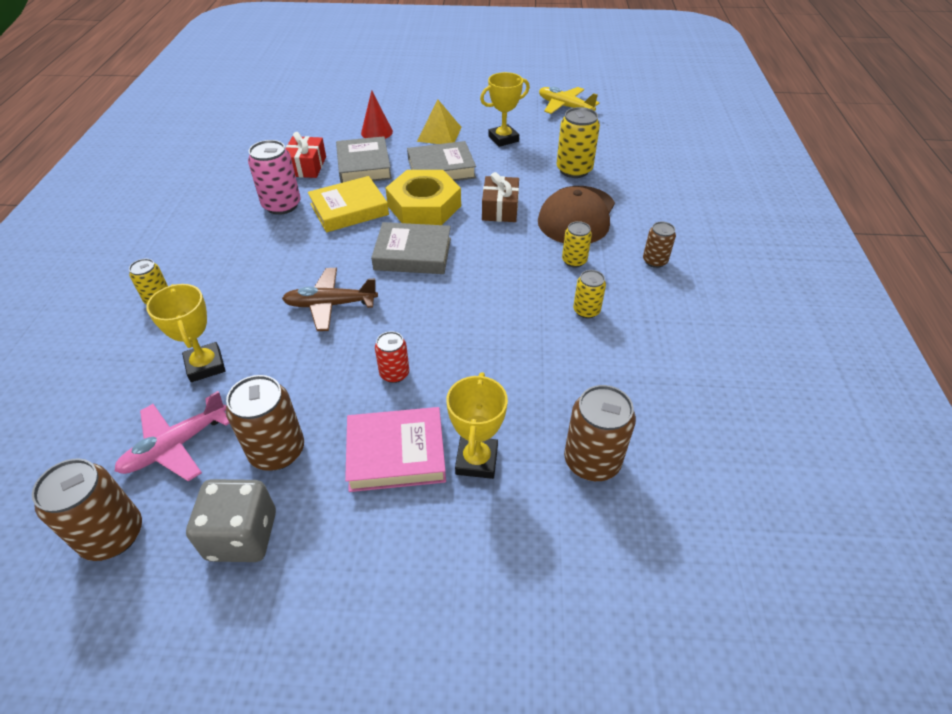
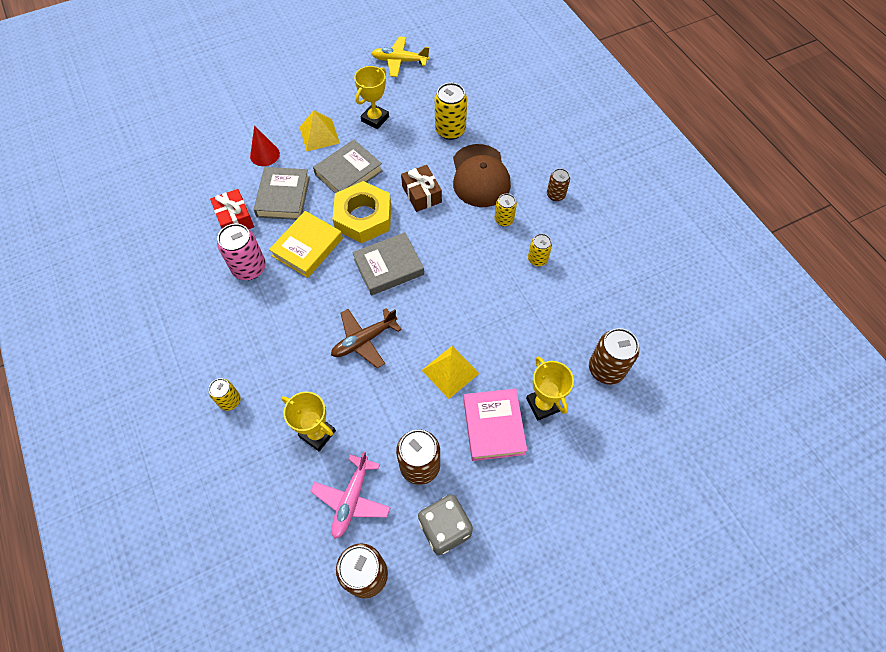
camera: 30 degrees left, 15 degrees up
(364, 165) = (283, 197): grey book -> grey book turned 45 degrees clockwise
(394, 373) = (450, 371): red can -> yellow pyramid
(396, 453) = (493, 426): pink book -> pink book turned 60 degrees counterclockwise

